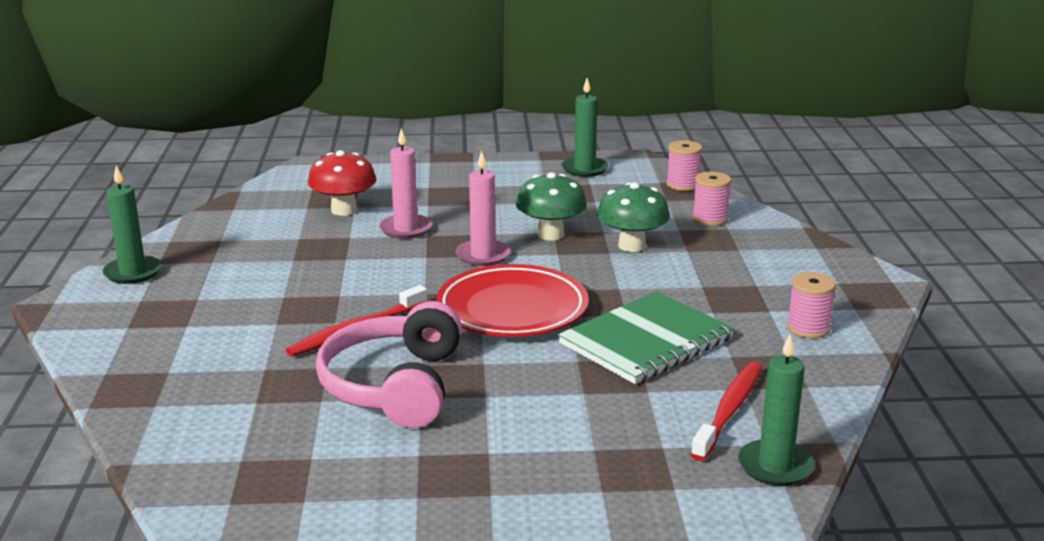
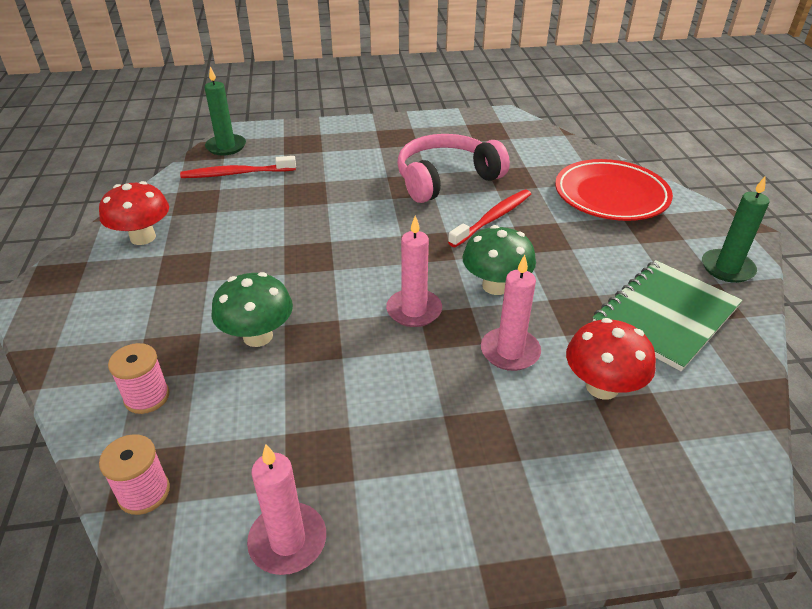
camera: 175 degrees right, 15 degrees up
(395, 386) = (446, 179): pink headphones -> pink headphones turned 120 degrees counterclockwise
(512, 309) = (377, 244): red plate -> red plate (611, 196)
(550, 234) = (345, 351): green mushroom -> green mushroom (495, 286)
(584, 169) = (288, 541): green candle -> pink candle
(646, 341) = (274, 220): green notebook -> green notebook (665, 315)
(729, 411) = (237, 173): red toothbrush -> red toothbrush turned 60 degrees clockwise
(808, 328) = (143, 237): pink spool -> red mushroom

